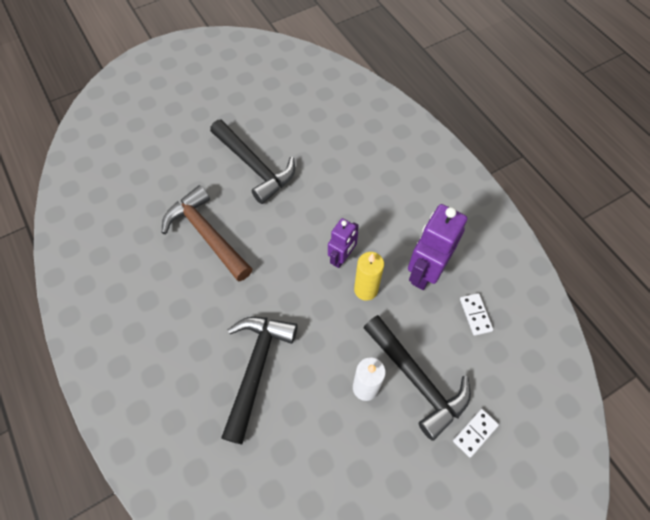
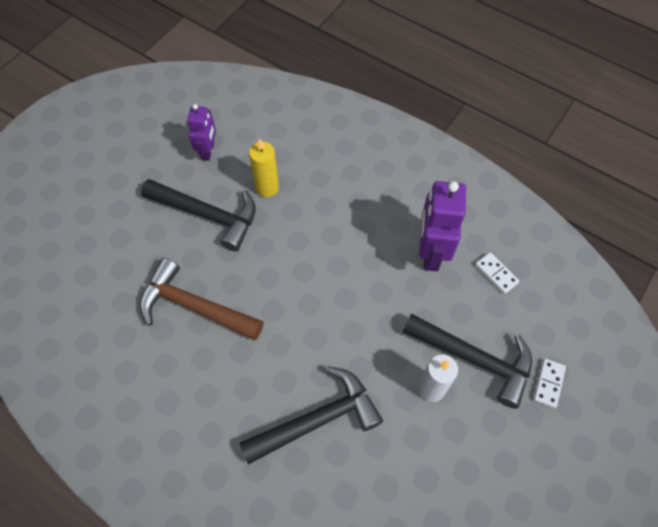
camera: 25 degrees left, 0 degrees up
(256, 369) = (317, 419): black hammer -> black hammer turned 75 degrees clockwise
(342, 257) = (345, 272): purple robot -> purple robot (208, 151)
(366, 290) = (384, 294): yellow candle -> yellow candle (267, 187)

